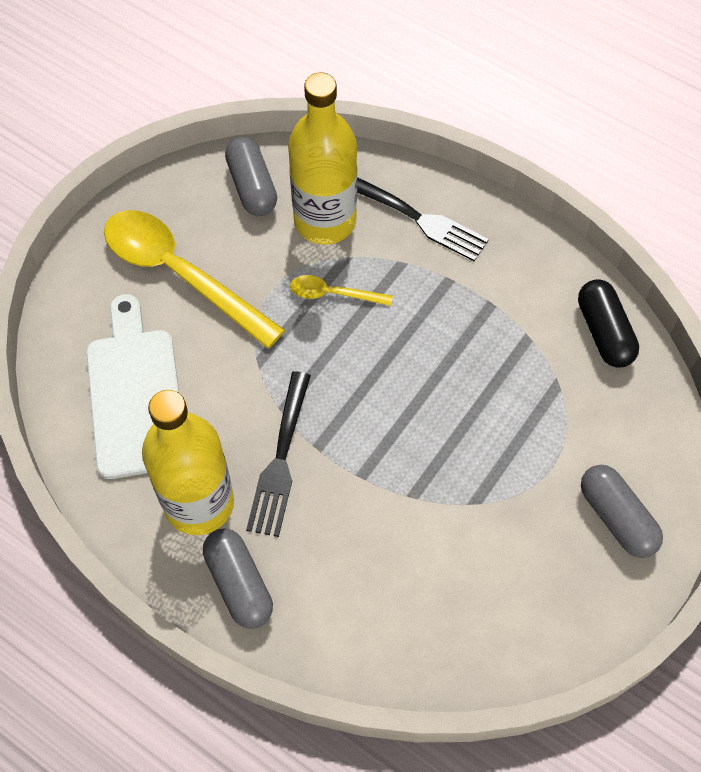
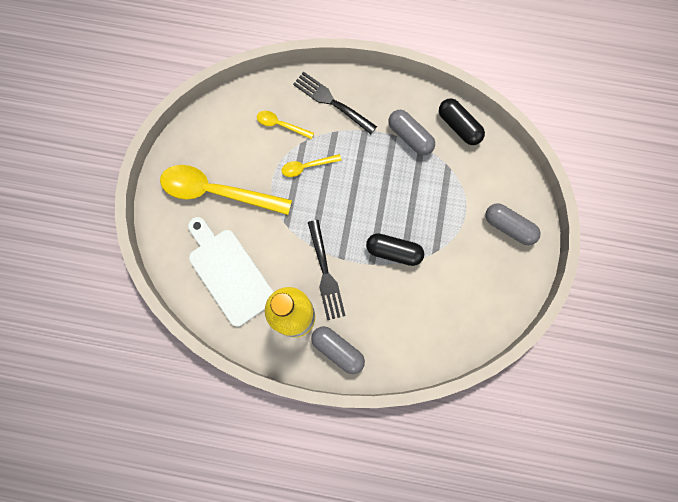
camera: 25 degrees left, 15 degrees up
(252, 186) = (230, 121): grey capsule -> grey capsule (410, 137)
(325, 221) = (281, 125): yellow bottle -> yellow spoon
(406, 474) = (394, 251): none -> black capsule
(419, 219) = (332, 101): black fork -> black fork turned 150 degrees counterclockwise

